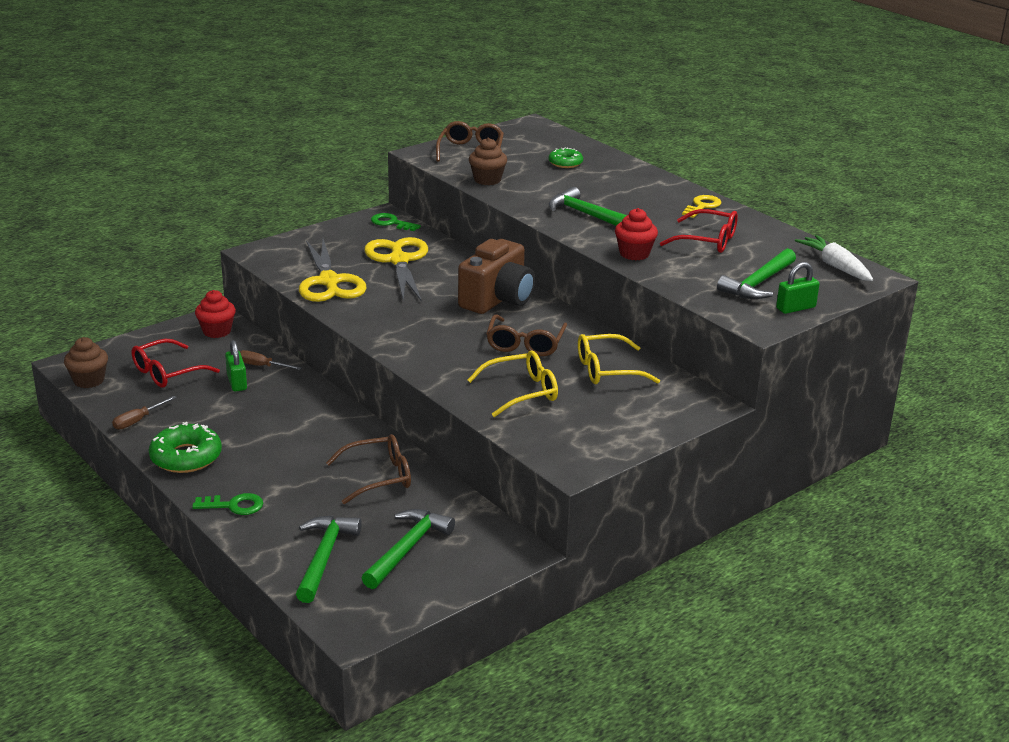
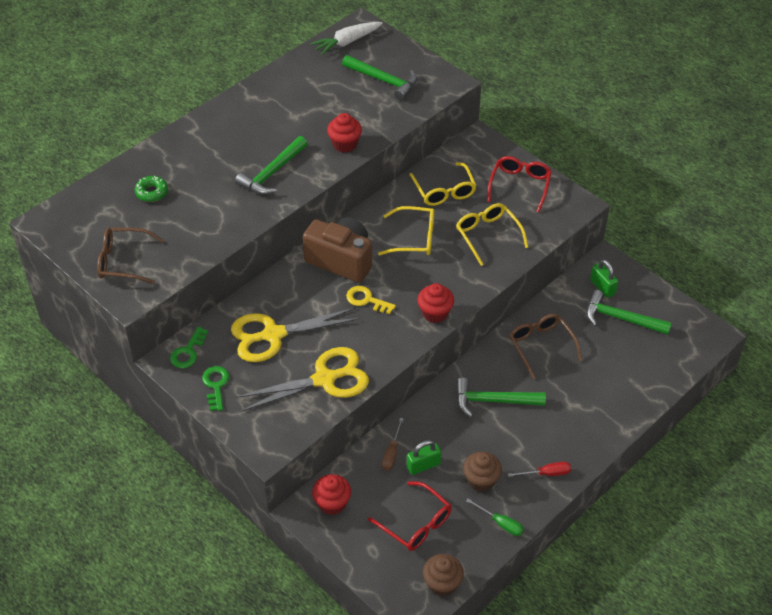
camera: 95 degrees left, 20 degrees up
(138, 420) = (501, 523): brown screwdriver -> green screwdriver
(186, 457) = (546, 473): green donut -> red screwdriver
(234, 505) = (601, 426): green key -> green key (216, 385)
(324, 557) = (644, 362): green hammer -> green hammer (493, 401)
(400, 346) = (435, 313): none -> red cupcake
(487, 180) = (198, 243): brown cupcake -> brown cupcake (481, 480)
(525, 344) = (414, 238): brown glasses -> yellow glasses
(702, 206) = (244, 106): yellow key -> yellow key (366, 300)
(708, 241) = (313, 104): red glasses -> red glasses (520, 185)
(795, 308) = (419, 65): green padlock -> green padlock (602, 287)

